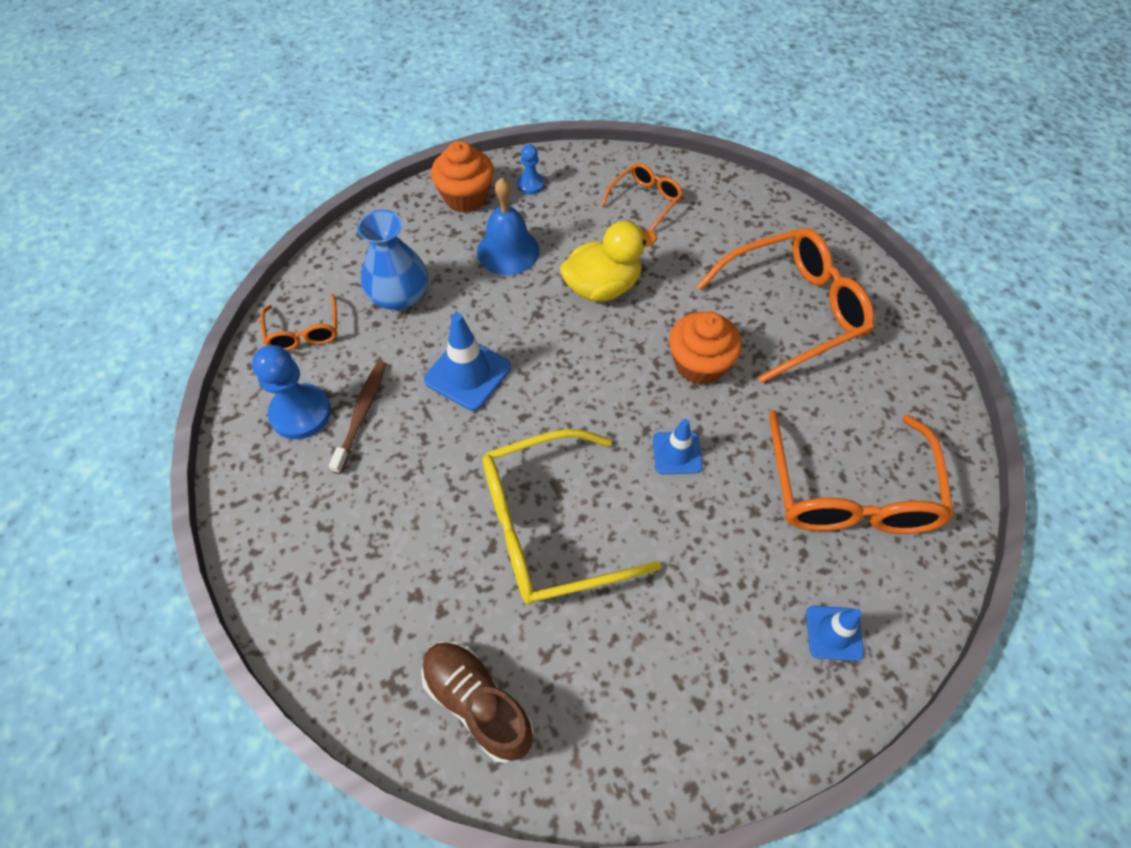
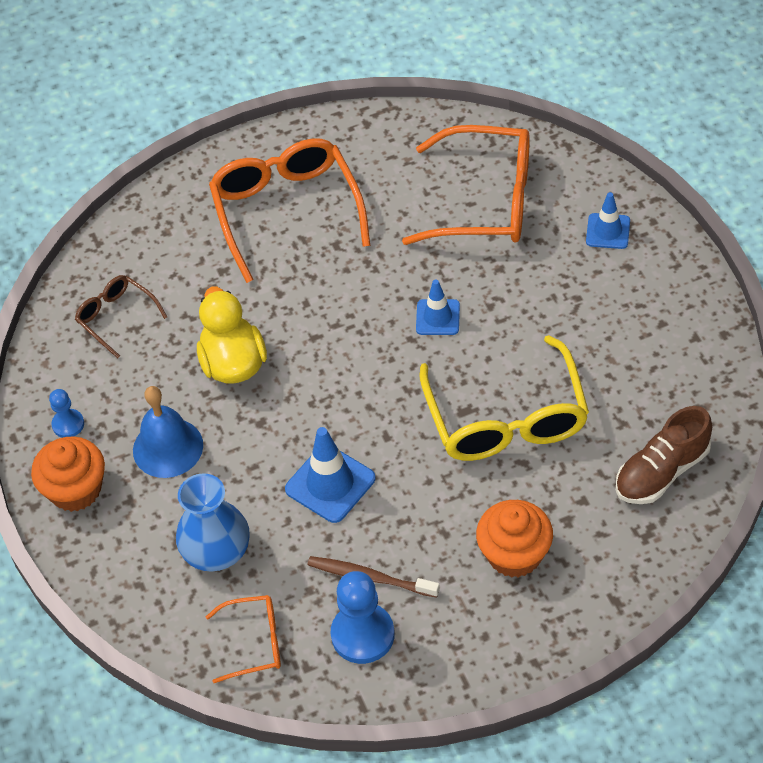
camera: 80 degrees left, 5 degrees down
(645, 200) = (116, 317): orange glasses -> brown glasses
(699, 364) = (341, 291): orange cupcake -> orange cupcake (514, 554)

